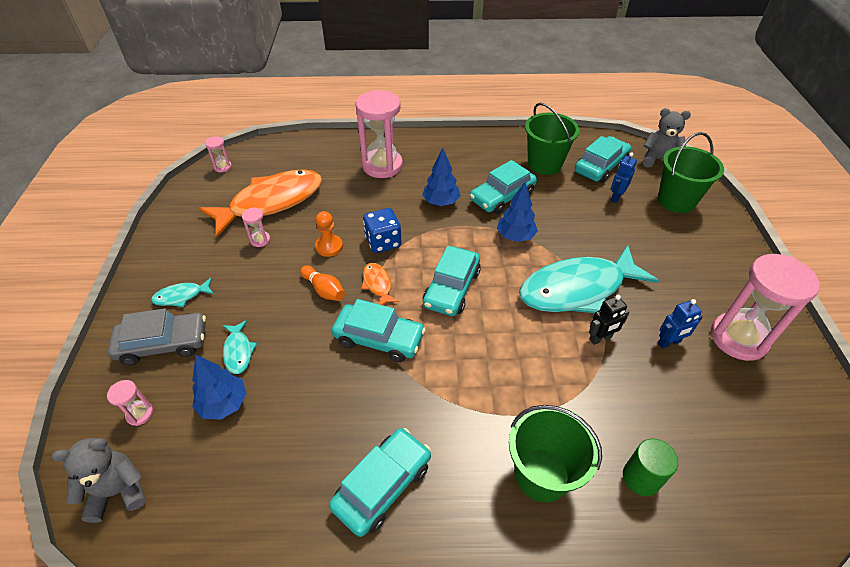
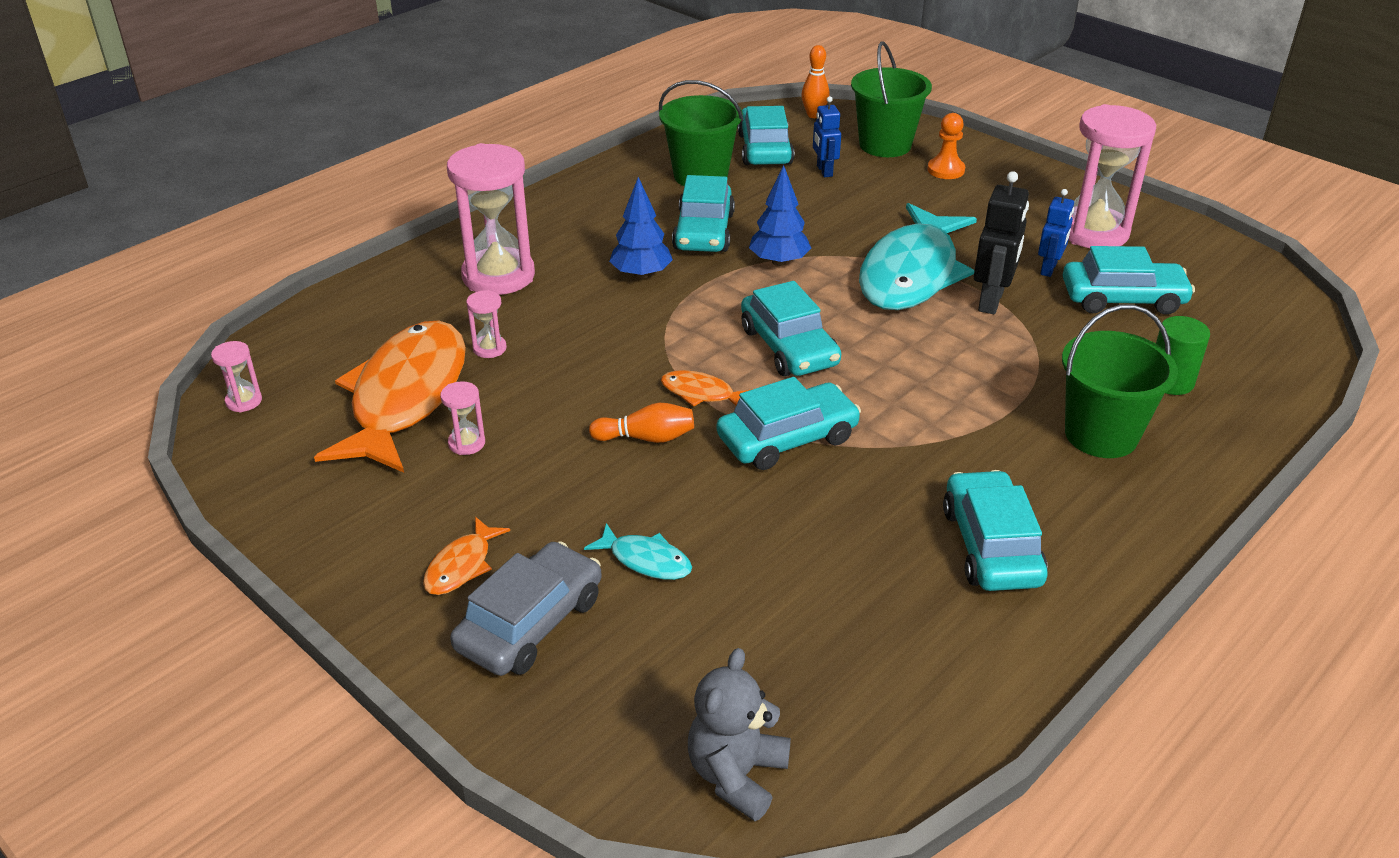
camera: 45 degrees left, 10 degrees down
(140, 414) = (629, 700): pink hourglass -> pink hourglass (489, 348)
(181, 296) = (462, 566): turquoise fish -> orange fish
(224, 404) = (717, 613): blue tree -> none
(329, 246) = (576, 394): orange pawn -> orange pawn (946, 170)
(383, 242) = (637, 351): blue dice -> none
(600, 338) = (991, 301): black robot -> black robot, size x1.55
(658, 160) = (814, 115): grey teddy bear -> orange bowling pin
(692, 397) = (1122, 298): none -> turquoise car

